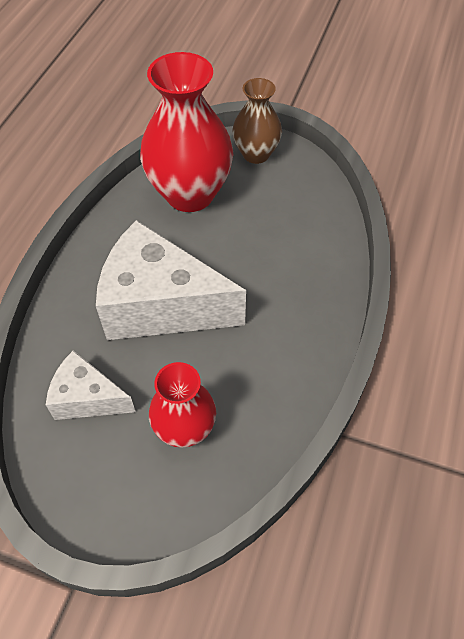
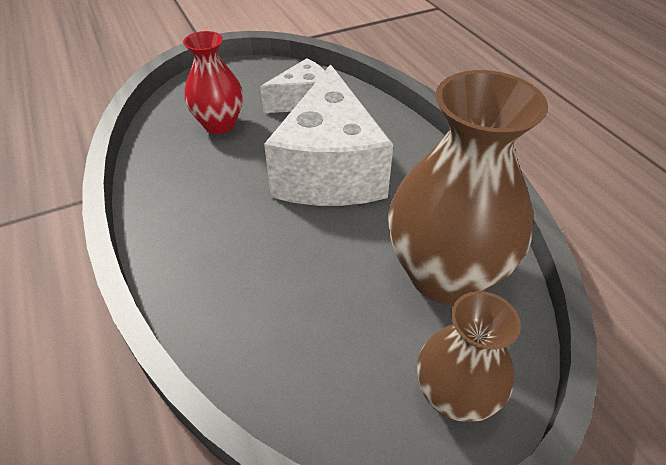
camera: 135 degrees right, 10 degrees down
(160, 305) = (329, 170): white cheese -> white cheese turned 120 degrees clockwise
(190, 194) = (444, 275): red vase -> brown vase

